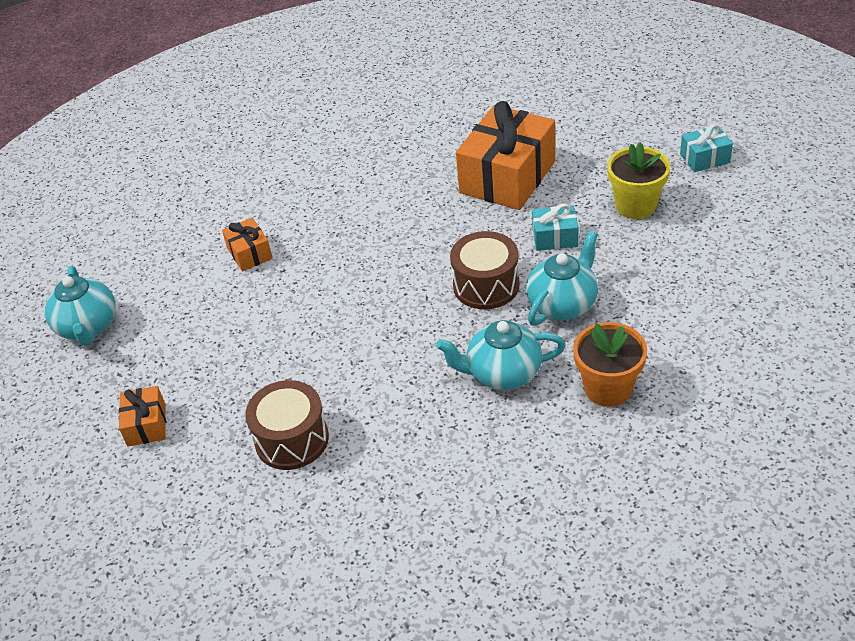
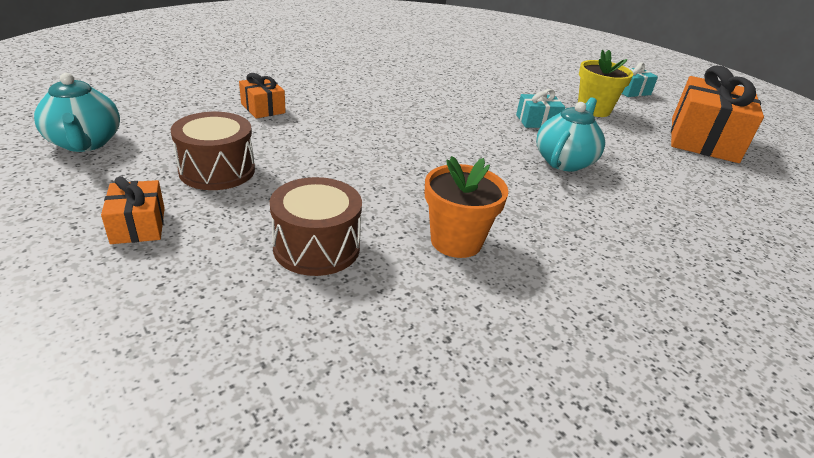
camera: 15 degrees left, 10 degrees down
(486, 285) = (490, 144): brown drum -> brown drum (217, 170)
(503, 373) = (530, 205): turquoise teapot -> none
(507, 177) = (483, 86): orange gift -> orange gift (703, 139)
(608, 388) = (638, 222): orange flower pot -> orange flower pot (456, 241)

